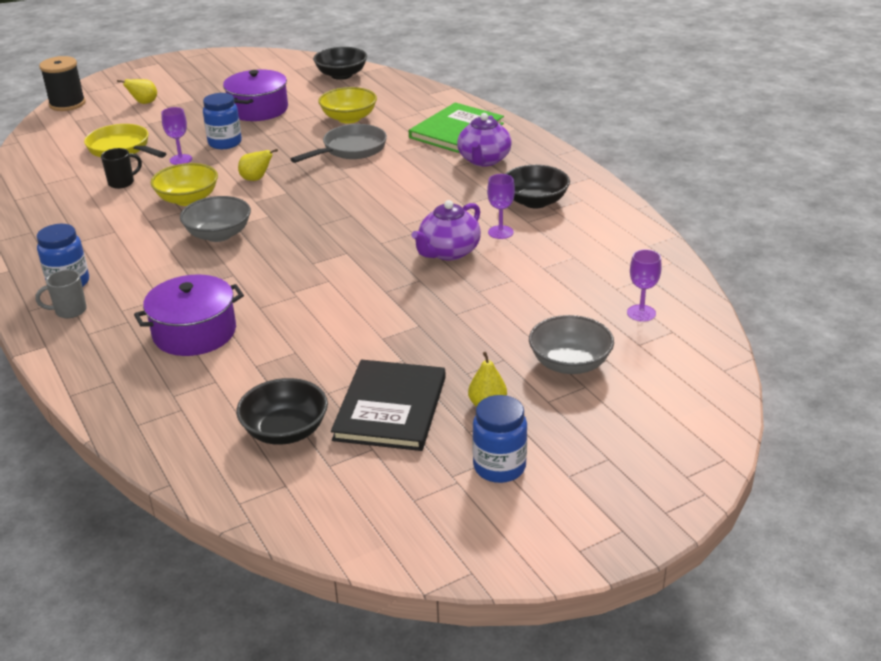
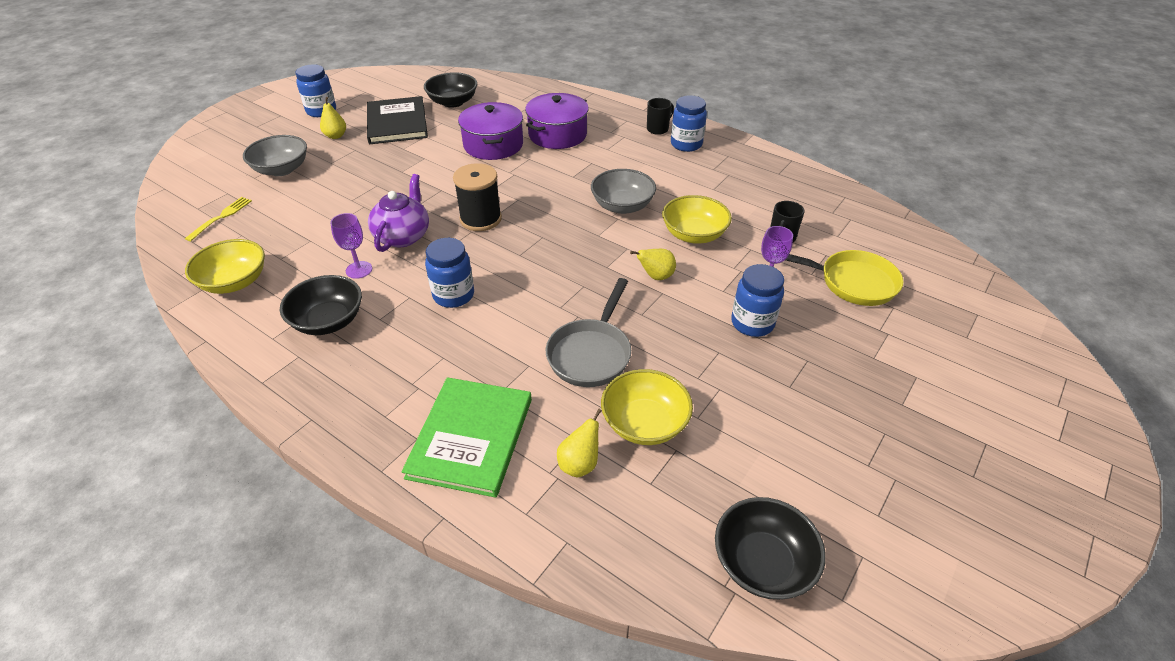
camera: 155 degrees right, 10 degrees up
(67, 104) = (1041, 343): black spool -> black spool (480, 219)
(69, 311) = (658, 129): grey mug -> black mug
(144, 103) = (955, 374): yellow pear -> yellow pear (579, 464)
(258, 109) = (789, 406): purple pot -> purple pot (493, 145)
(426, 198) = (453, 295): none -> blue jar
(484, 160) = (409, 379): purple teapot -> none
(617, 245) = (235, 282): none -> yellow bowl
(641, 313) = (221, 217): purple goblet -> yellow fork

